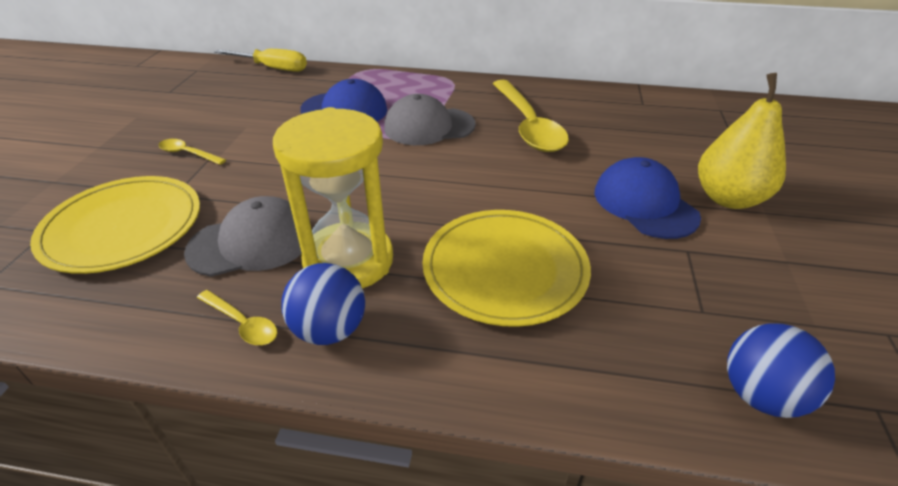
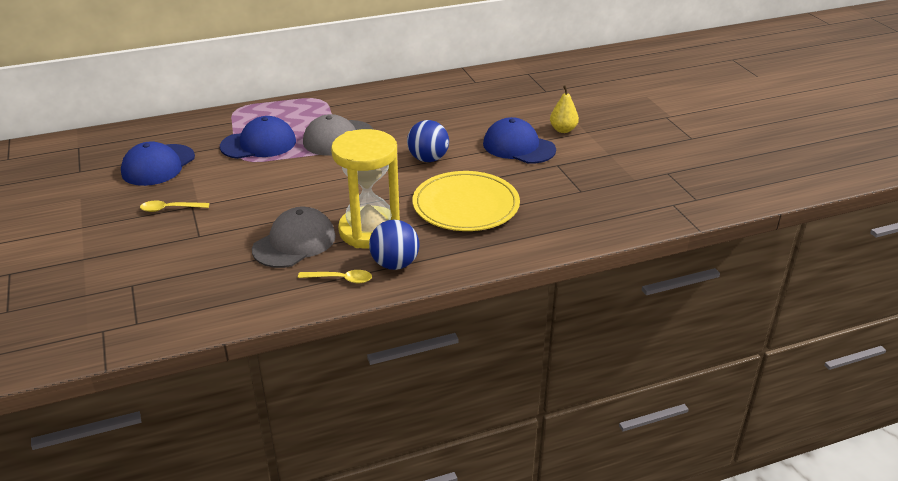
camera: 30 degrees left, 5 degrees down
(123, 227) = (189, 264): yellow plate -> none
(234, 105) = (158, 165): none -> blue cap
(273, 68) = (152, 127): yellow screwdriver -> none
(528, 126) = (409, 118): yellow spoon -> none
(728, 198) = (563, 130): yellow pear -> yellow pear, size x0.57
(761, 395) = (624, 216): blue ball -> blue ball (428, 159)

